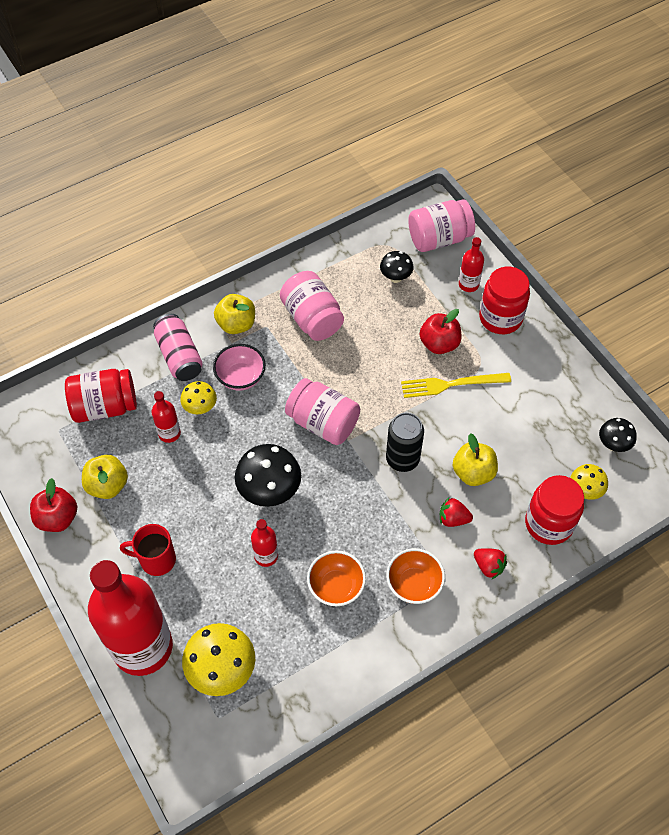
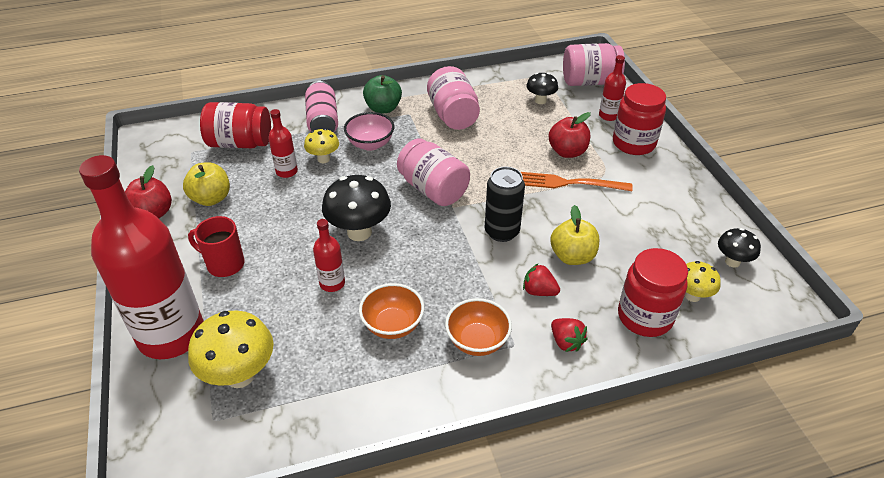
camera: 15 degrees right, 15 degrees down
(236, 324) = (383, 108): yellow apple -> green apple
(451, 384) = (570, 183): yellow fork -> orange fork

